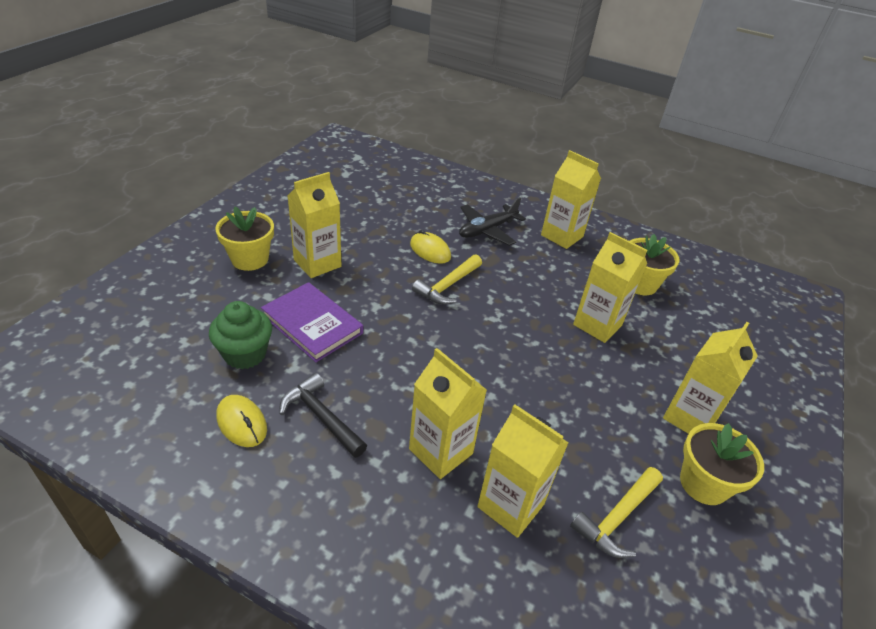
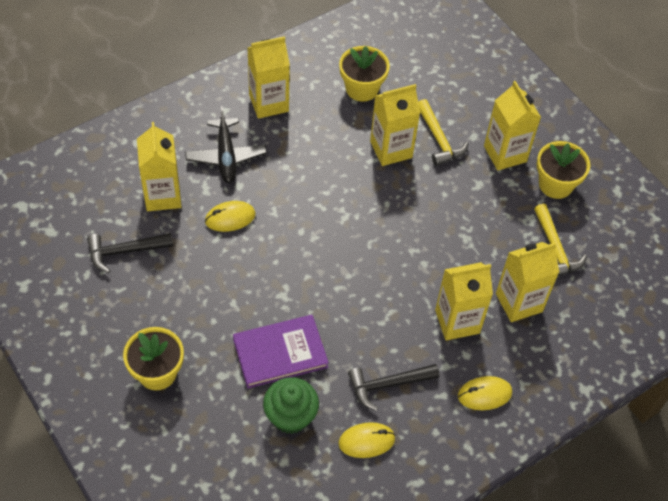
camera: 60 degrees left, 15 degrees up
(317, 263) = (196, 318): yellow carton -> yellow carton (163, 196)
(354, 209) = (125, 251): none -> black hammer
(359, 516) = (484, 394): none -> yellow mouse
(448, 286) = (287, 229): yellow hammer -> yellow hammer (438, 139)

